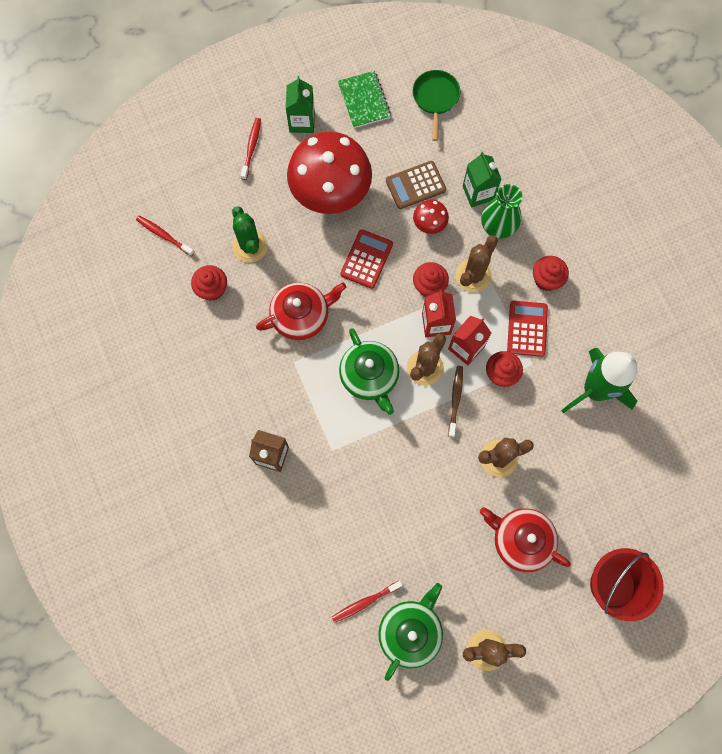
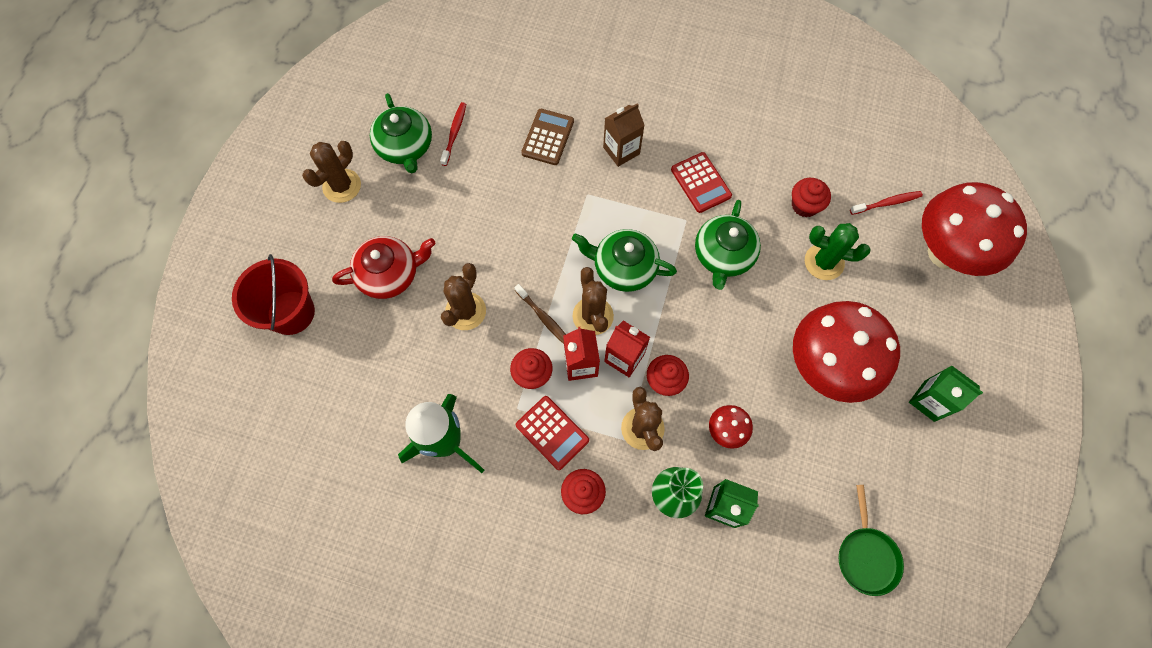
camera: 130 degrees right, 5 degrees down
(176, 174) = (945, 253): none -> red mushroom
(251, 148) = (930, 334): red toothbrush -> none
(301, 315) = (723, 255): red teapot -> green teapot
(364, 100) = (913, 480): green notebook -> none
(366, 259) = (734, 347): red calculator -> red calculator (700, 183)
(415, 185) = (778, 452): brown calculator -> brown calculator (548, 137)
(435, 98) = (866, 556): green pan -> green pan turned 45 degrees clockwise

